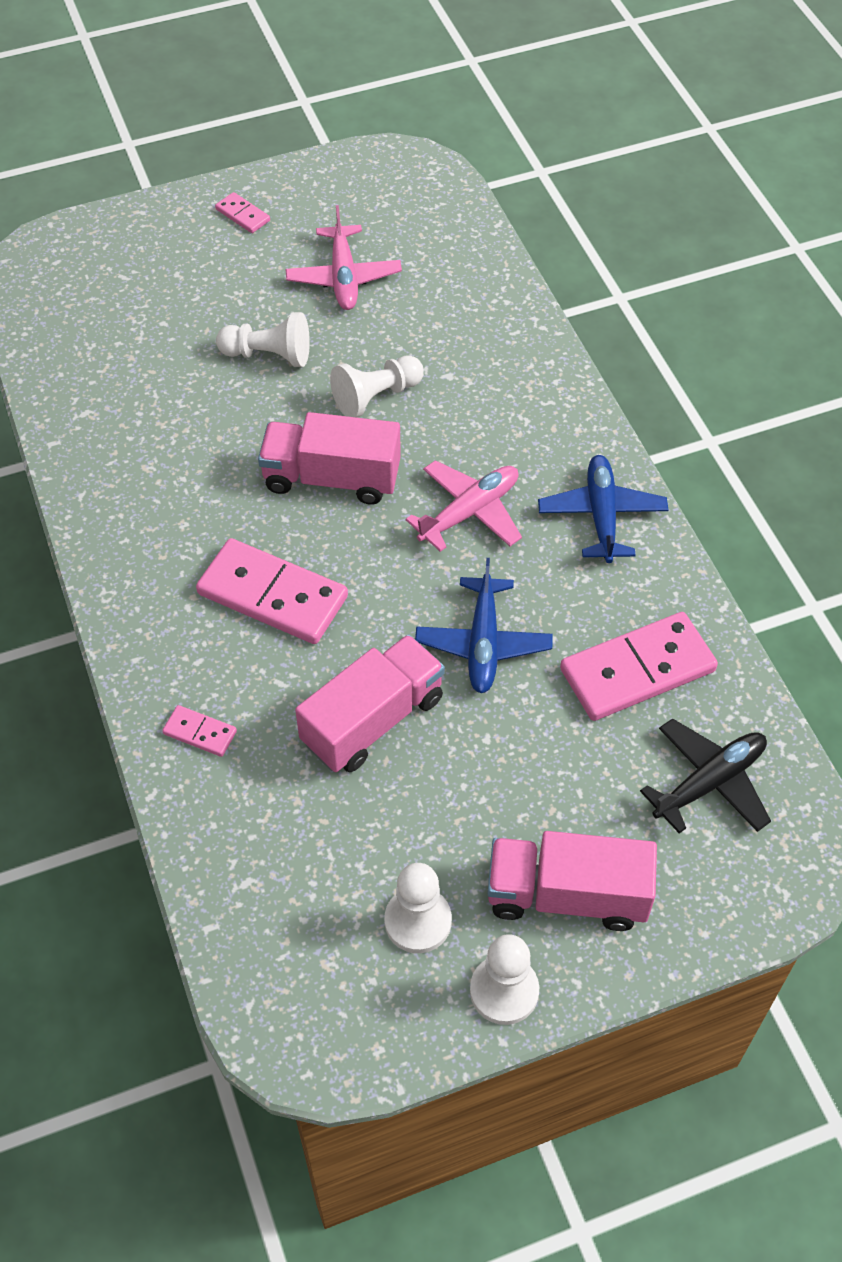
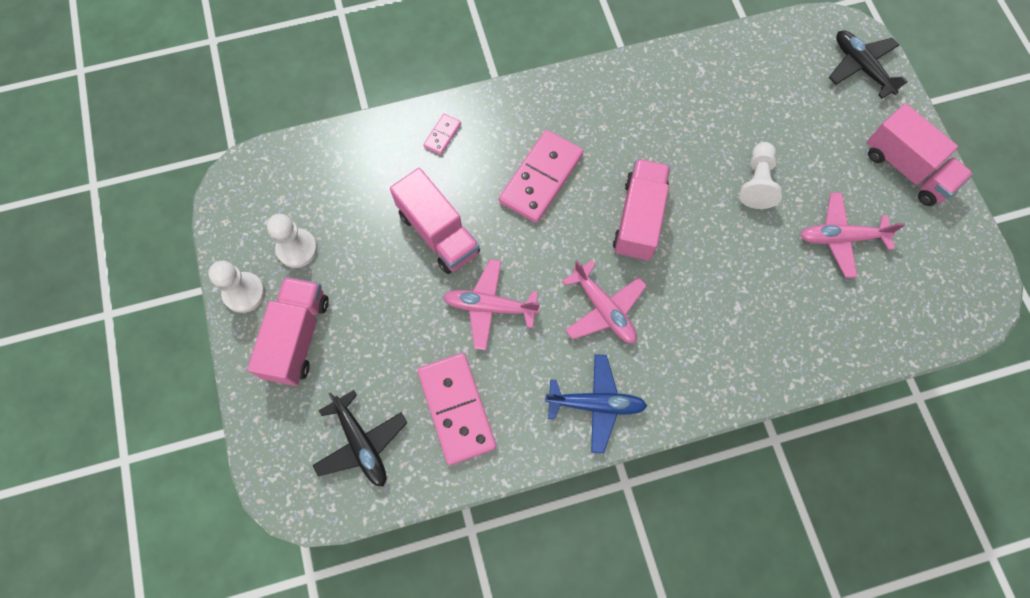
camera: 95 degrees right, 15 degrees up
(89, 249) = (861, 67): none -> black plane
(243, 215) = (906, 169): pink domino -> pink truck
(376, 397) = (716, 253): white pawn -> none
(483, 644) = (489, 307): blue plane -> pink plane

